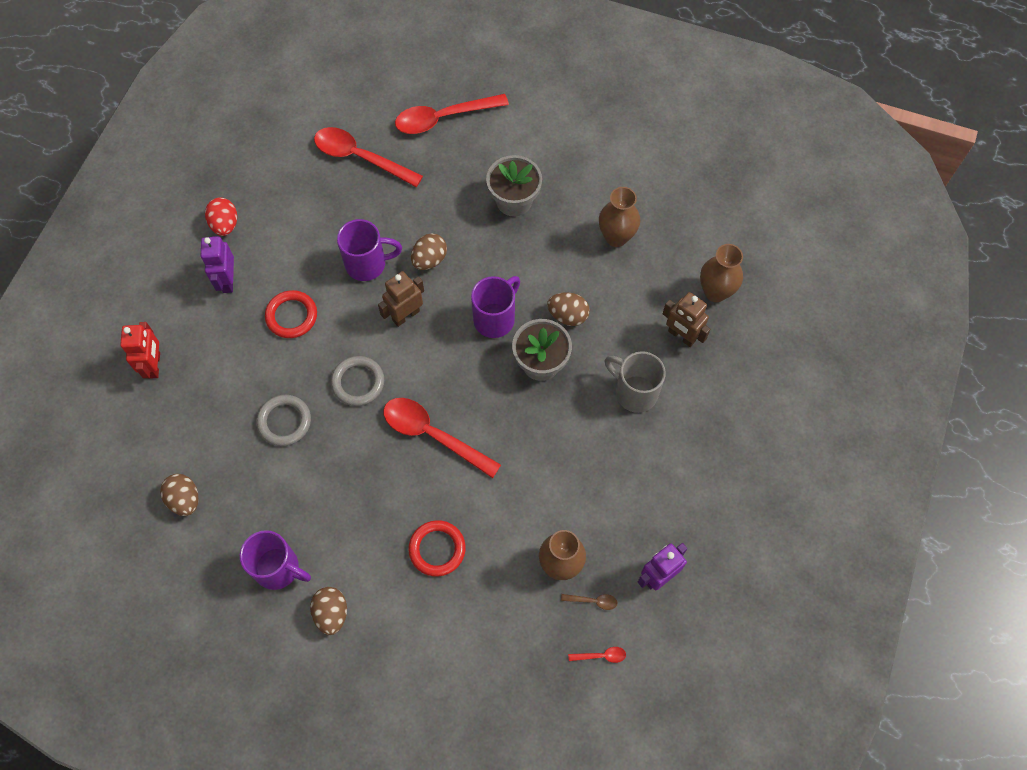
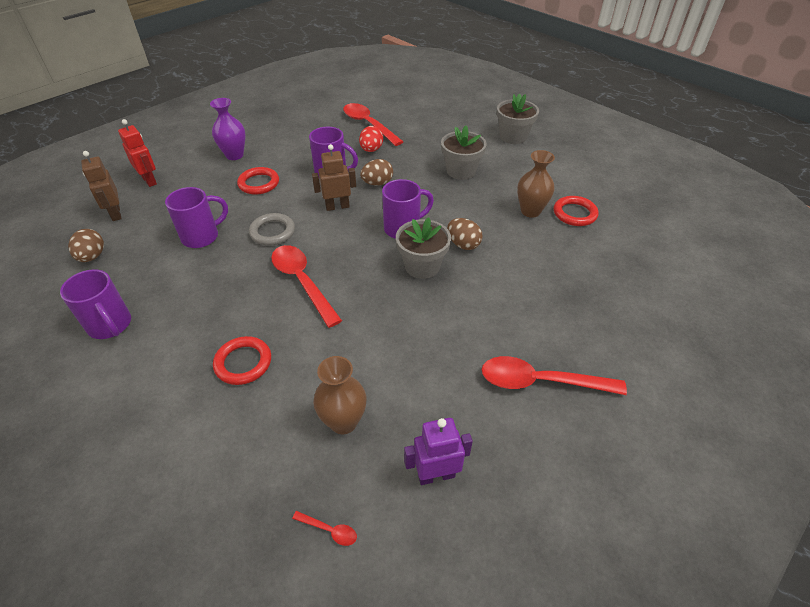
camera: 25 degrees right, 20 degrees down
(154, 365) = (149, 180): red robot -> red robot turned 60 degrees counterclockwise
(225, 224) = (257, 131): red egg -> red egg (371, 150)
(227, 280) = (234, 155): purple robot -> purple vase
(284, 422) = (202, 236): grey ring -> purple mug
(331, 613) = (118, 375): brown egg -> none
(443, 118) = (437, 121): red spoon -> red spoon (540, 382)
(547, 113) = (513, 137): none -> grey flower pot
(593, 601) = (354, 470): brown spoon -> none
(634, 392) = (493, 312): grey mug -> none
(663, 222) = (574, 213): none -> red ring
(681, 336) = (557, 288): brown robot -> brown robot (115, 213)
(715, 292) = (603, 268): brown vase -> none

